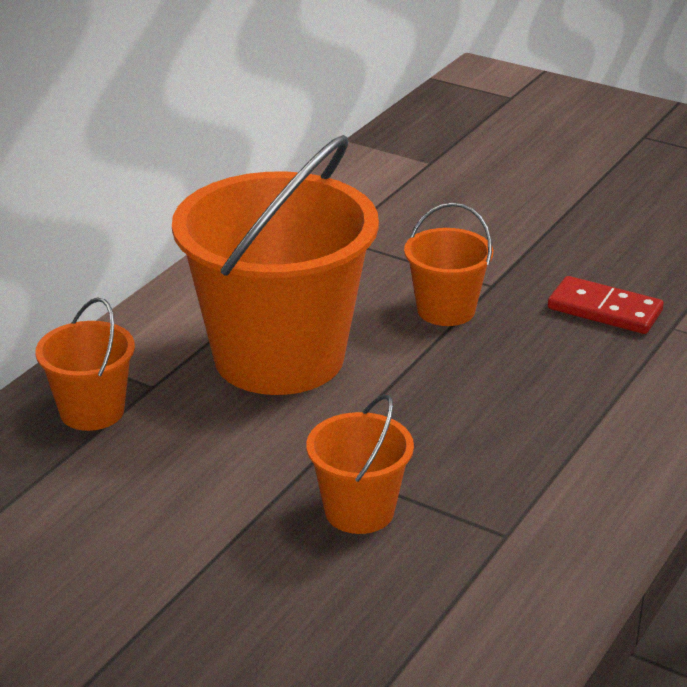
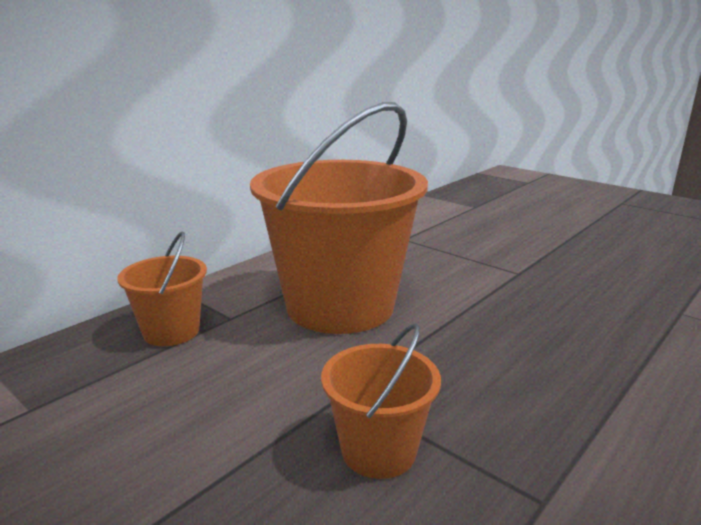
camera: 10 degrees right, 10 degrees down
(446, 310) = (481, 286): orange bucket -> none
(604, 310) = (616, 296): red domino -> none

